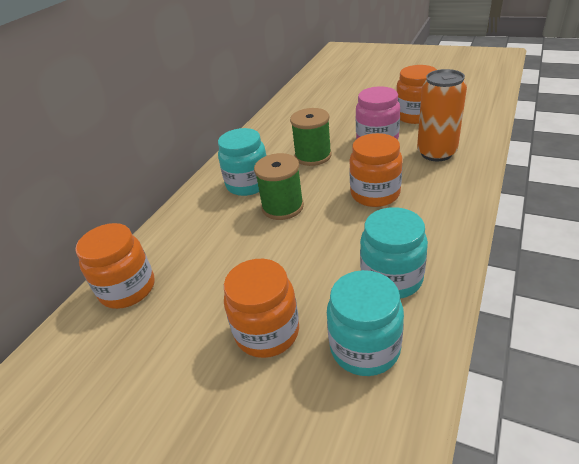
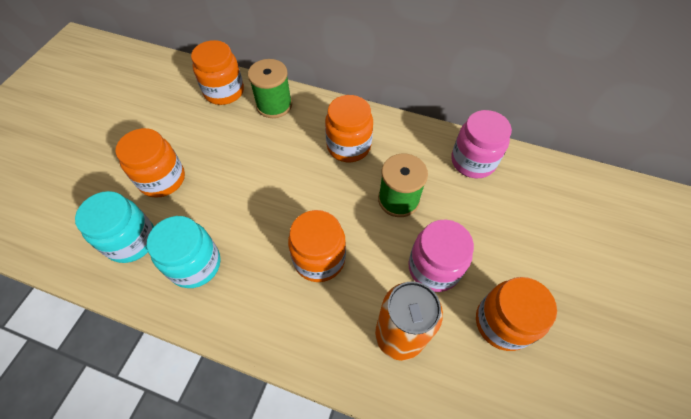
camera: 80 degrees right, 20 degrees up
(248, 184) = (348, 146): turquoise jar -> orange jar
(278, 124) = (473, 161): none -> pink jar
(282, 207) = (308, 177): green spool -> green spool (274, 105)

